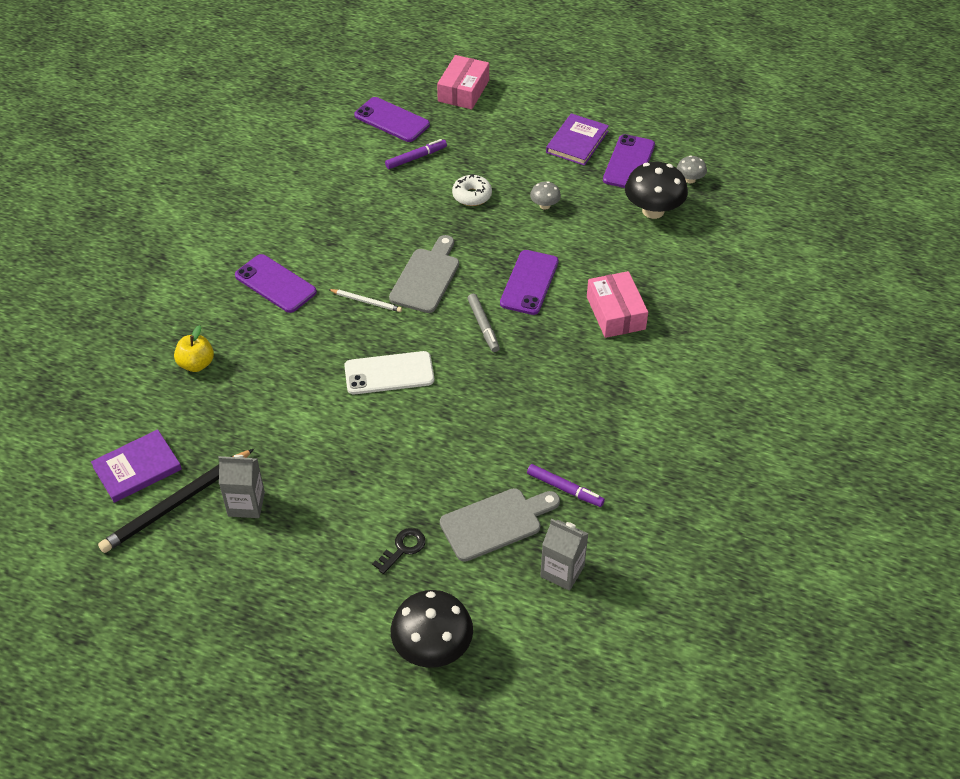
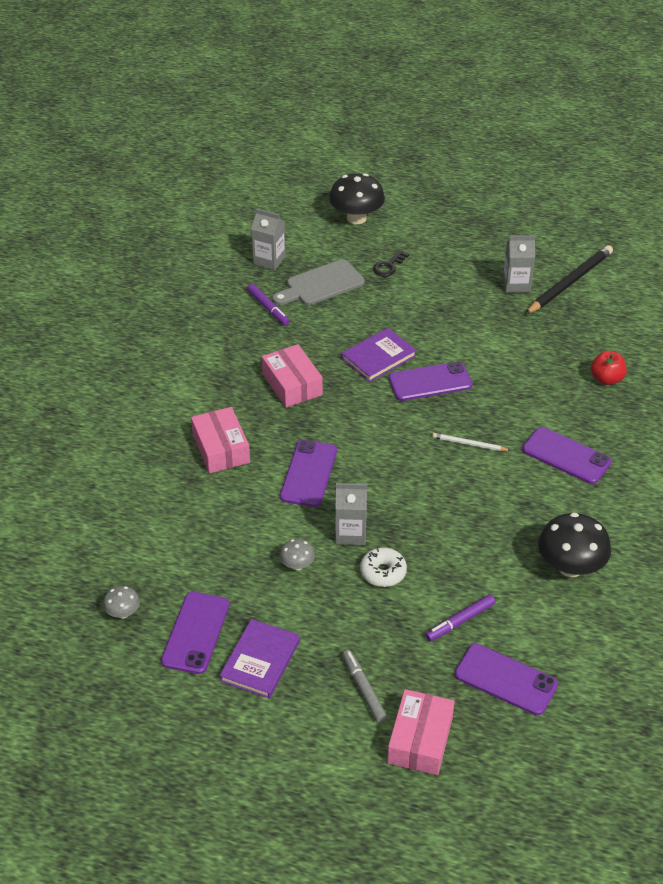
camera: 175 degrees right, 5 degrees down
(137, 468) = (613, 302): purple book -> purple book (378, 357)
(196, 364) = (606, 379): yellow apple -> red apple
(389, 373) = (430, 382): white phone -> purple phone
(426, 277) = (415, 472): grey cutting board -> none
(483, 326) = (350, 428): grey marker -> grey marker (363, 689)
(495, 227) = (350, 533): none -> grey carton
(540, 380) = (292, 384): none -> pink box
(565, 489) = (268, 308): purple marker -> purple marker turned 150 degrees counterclockwise
(653, 211) = (172, 566): black mushroom -> black mushroom (570, 567)

